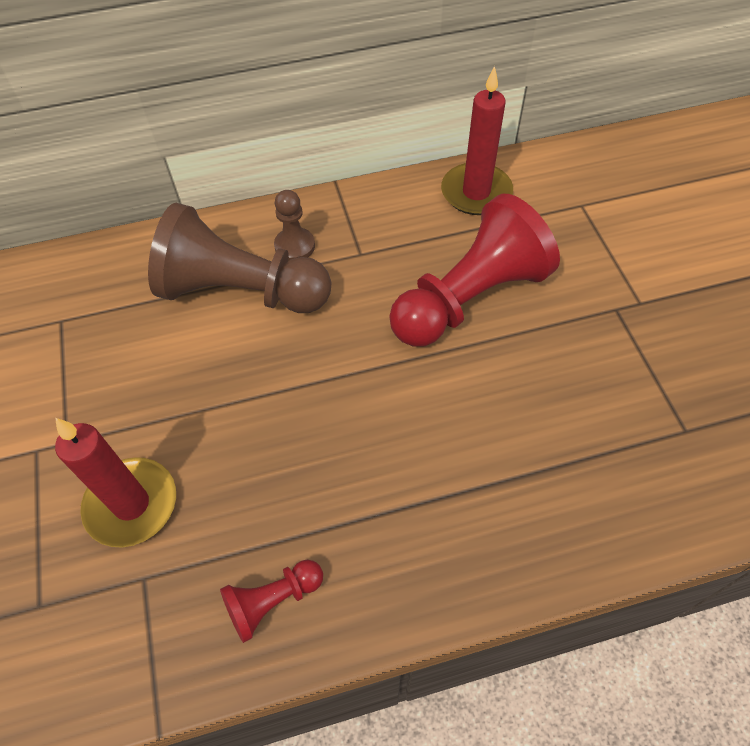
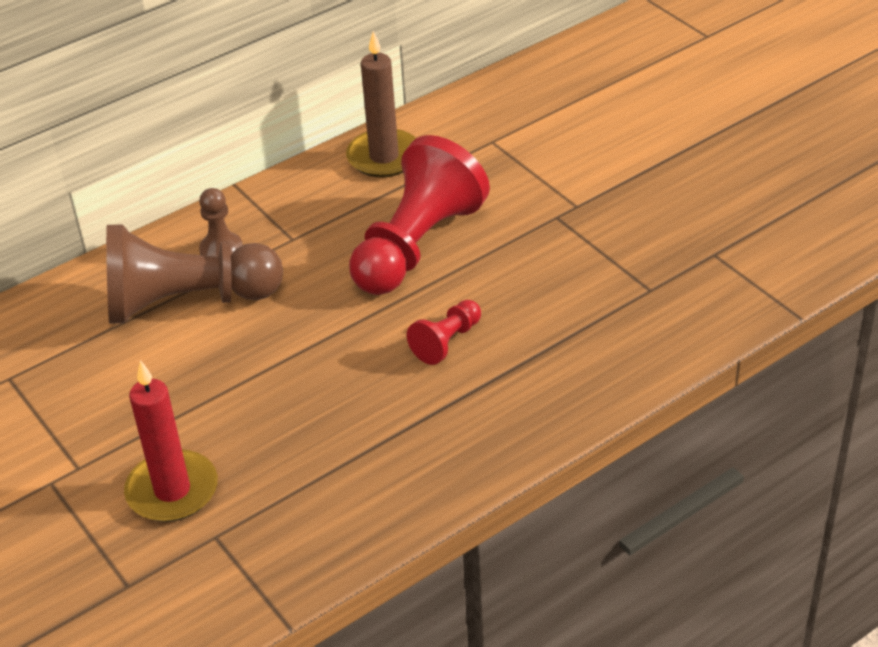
camera: 20 degrees left, 15 degrees down
(272, 601) = (342, 513): red pawn -> red pawn (446, 342)
(476, 192) = (384, 157): red candle -> brown candle

